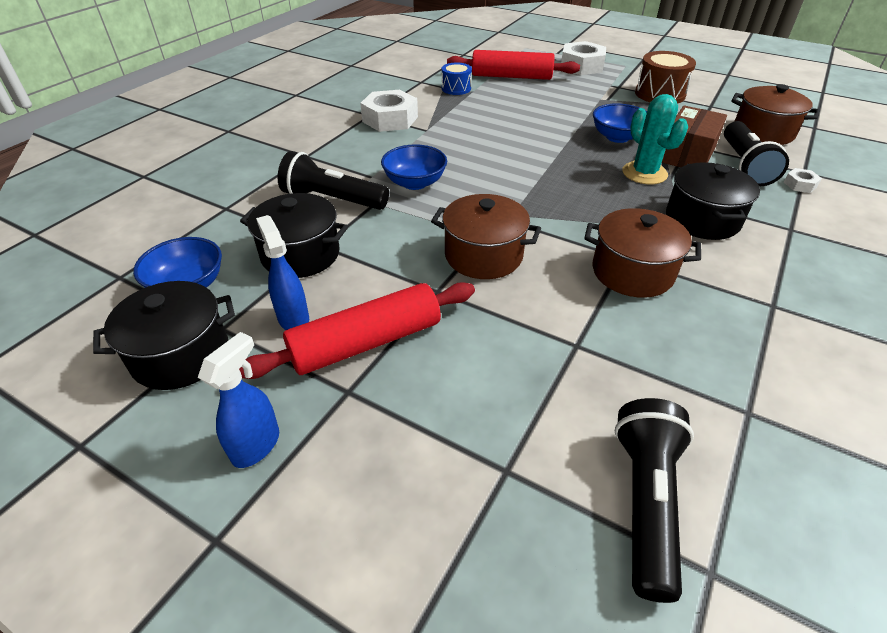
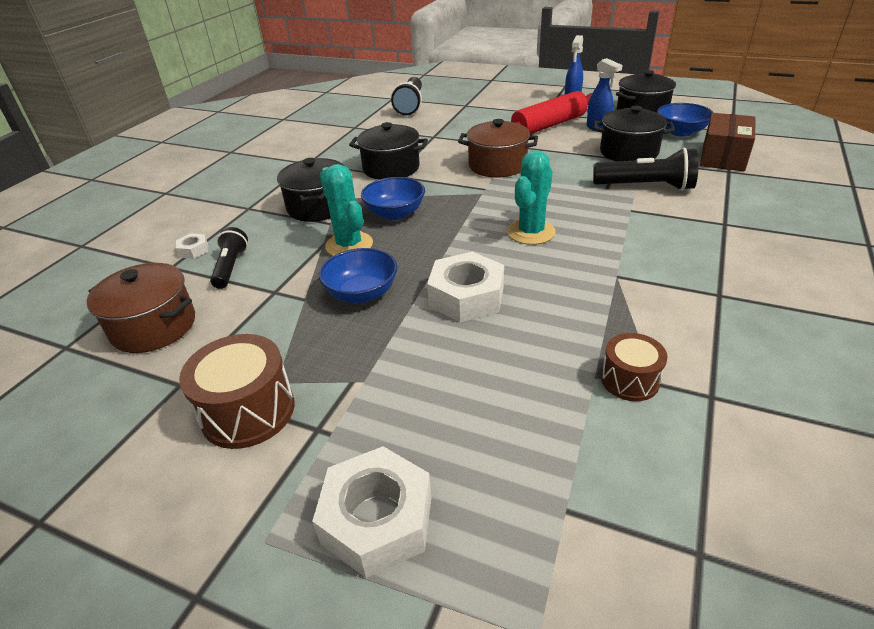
camera: 175 degrees right, 5 degrees down
(390, 119) = (681, 289): white nut -> white nut (466, 296)
(415, 183) = (583, 209): blue bowl -> blue bowl (395, 213)
(456, 88) = (629, 380): blue drum -> brown drum
(475, 166) = (531, 232): none -> turquoise cactus
(511, 76) = (537, 441): red rolling pin -> none
(632, 272) = (391, 168): brown pot -> black pot
(687, 154) = (286, 276): brown box -> brown box (723, 157)
(744, 166) = (230, 267): black flashlight -> black flashlight, size x0.64

